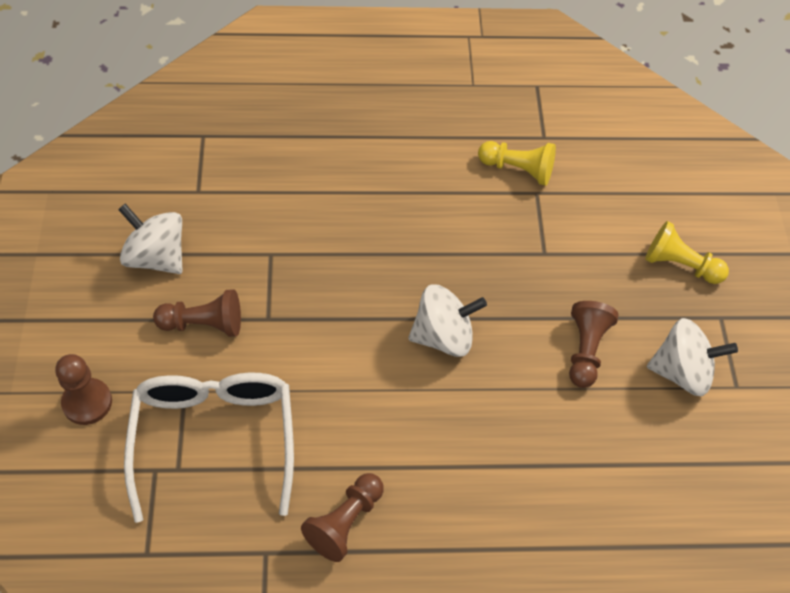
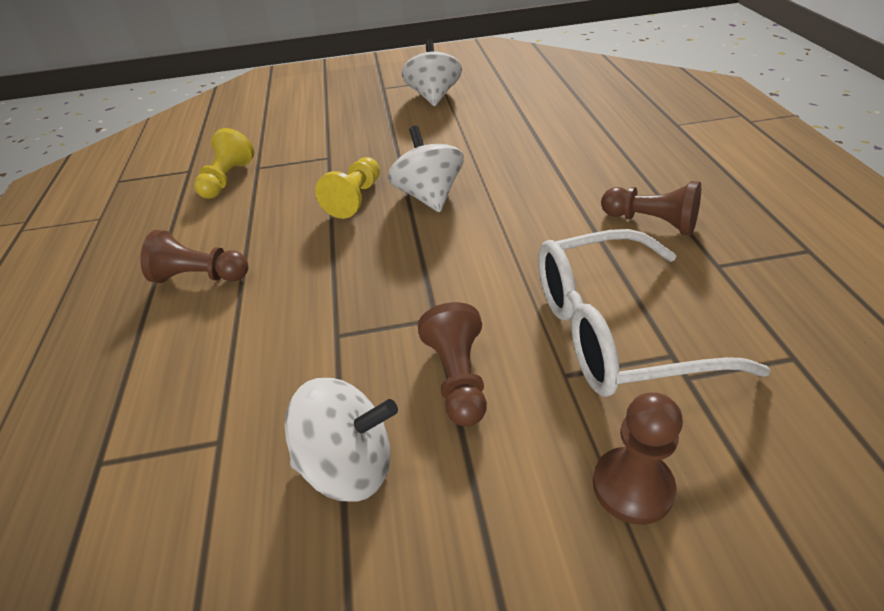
camera: 90 degrees left, 15 degrees down
(156, 257) = (349, 465): white spinning top -> white spinning top turned 120 degrees counterclockwise
(585, 350) = (425, 131): brown pawn -> brown pawn (200, 277)
(680, 265) = (337, 103): yellow pawn -> yellow pawn (355, 199)

